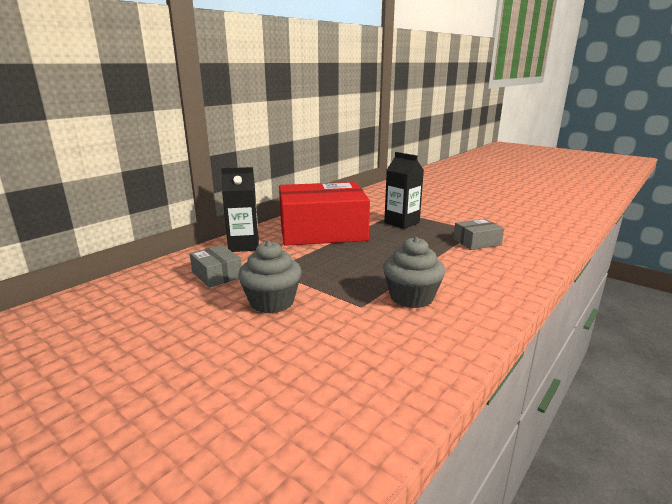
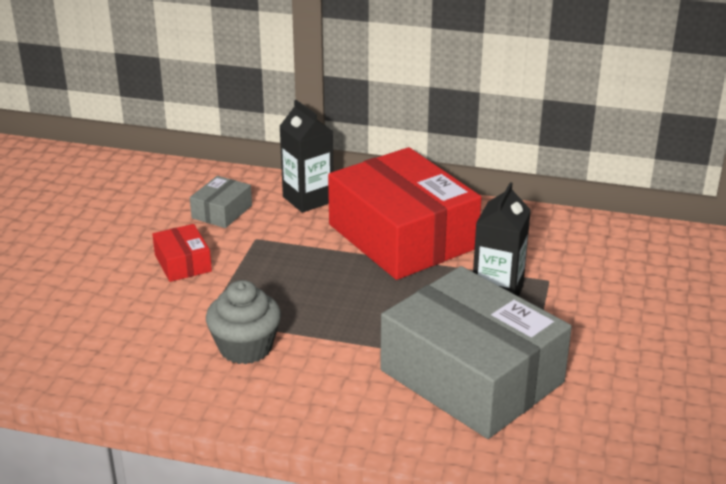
camera: 65 degrees right, 10 degrees up
(272, 302) = (183, 263): grey cupcake -> red box
(477, 242) = (471, 376): grey box -> grey box, size x2.37

